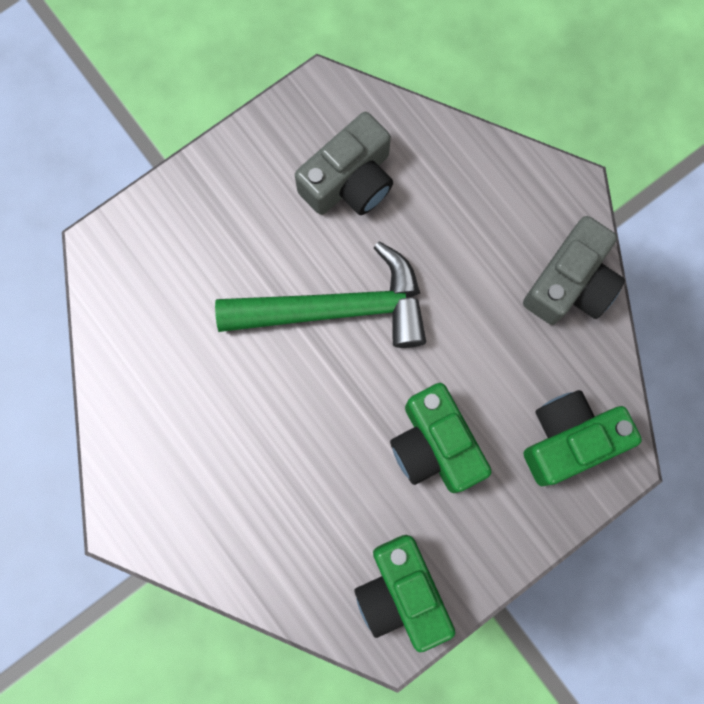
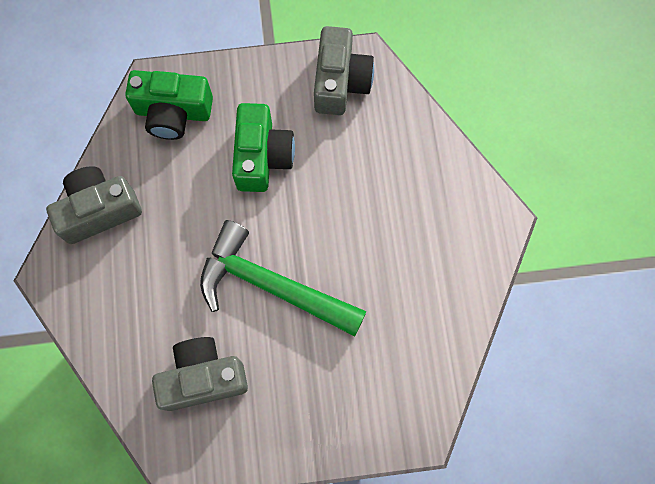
camera: 150 degrees left, 5 degrees down
(401, 593) = (340, 82): green camera -> grey camera

